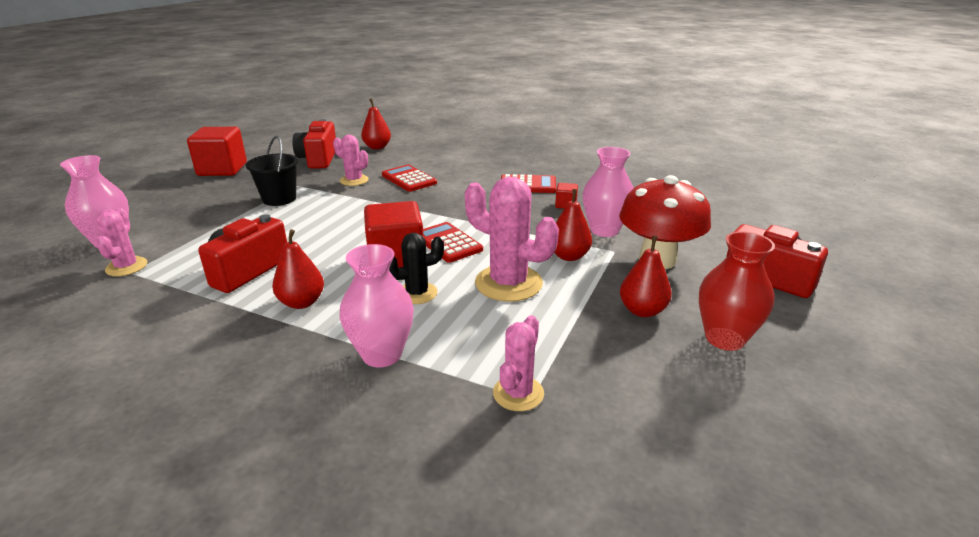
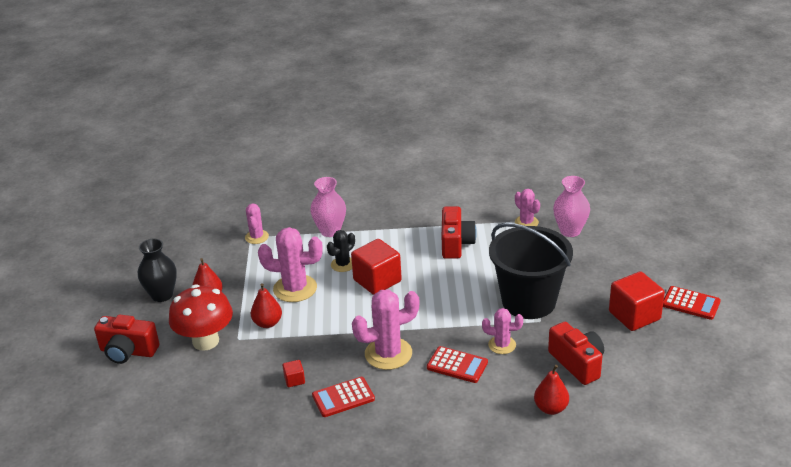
camera: 155 degrees right, 5 degrees up
(279, 199) = (528, 301): black bucket -> black bucket, size x1.90
(302, 302) = (399, 239): red pear -> none
(448, 243) = (357, 305): red calculator -> red calculator (691, 303)
(459, 199) = (388, 354): none -> pink cactus
(604, 230) = (251, 359): pink vase -> none
(724, 338) = (162, 295): red vase -> black vase

